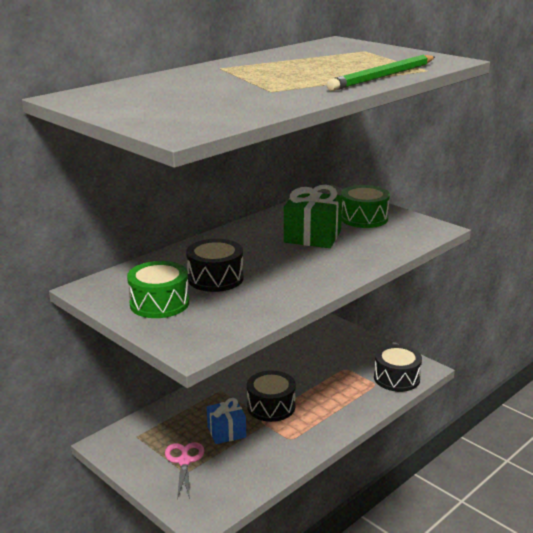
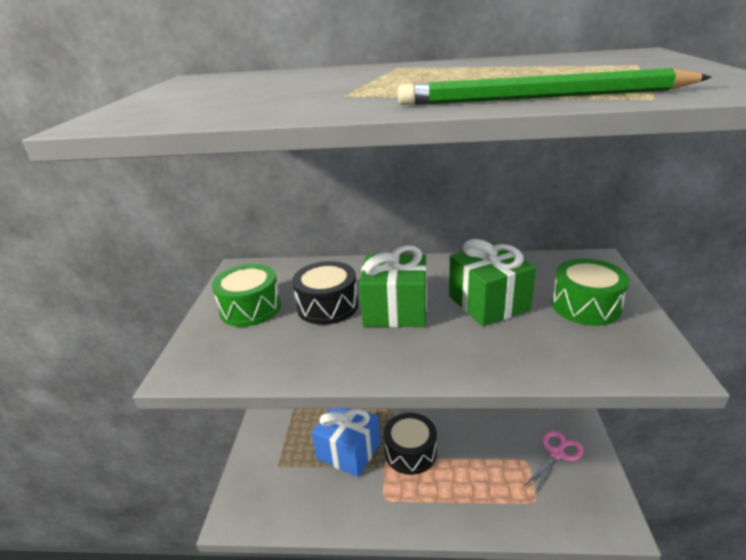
camera: 50 degrees right, 5 degrees up
(184, 461) = (290, 454): pink scissors -> pink scissors (556, 454)
(226, 432) = (348, 451): blue gift -> blue gift, size x1.52
(265, 262) = (395, 310): none -> green gift
(396, 378) = (569, 512): black drum -> none

